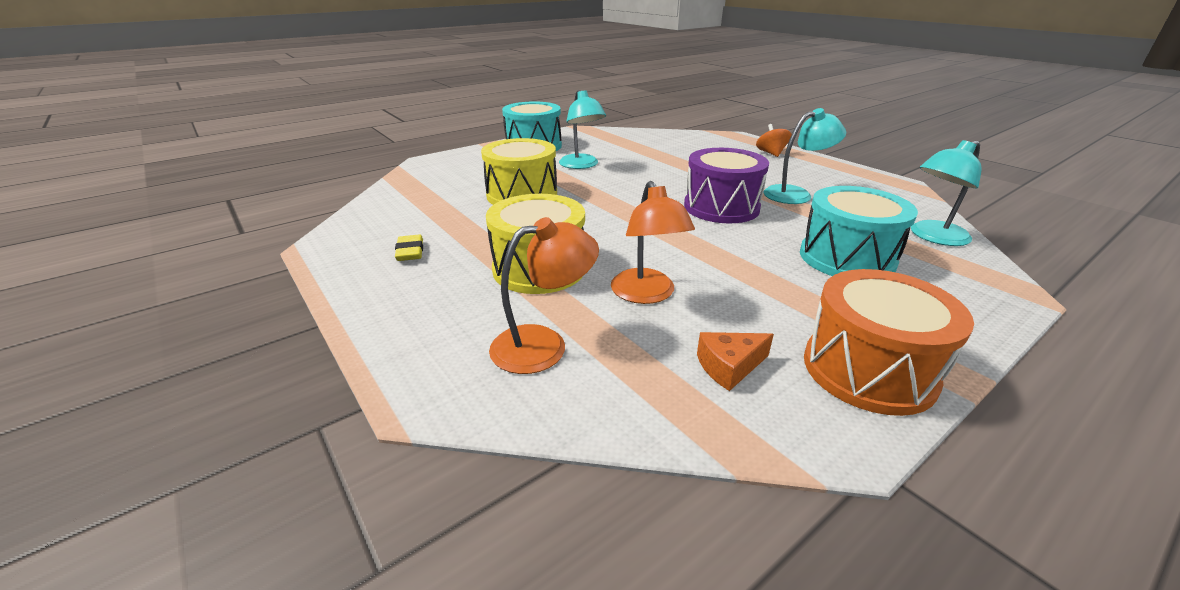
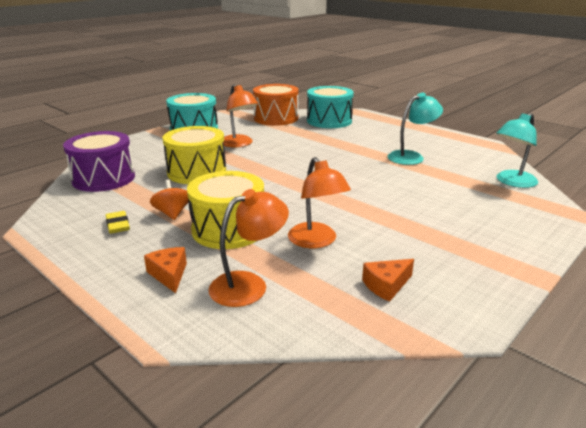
camera: 10 degrees left, 5 degrees down
(449, 320) = (169, 274): none -> orange cheese
(581, 165) = (239, 144): turquoise lamp -> orange lamp
(721, 207) = (358, 171): purple drum -> purple drum (103, 178)
(771, 153) = (387, 125): orange spinning top -> orange spinning top (172, 213)
(846, 258) = (455, 202): turquoise drum -> turquoise drum (329, 121)
(868, 370) = (479, 277): orange drum -> orange drum (276, 118)

